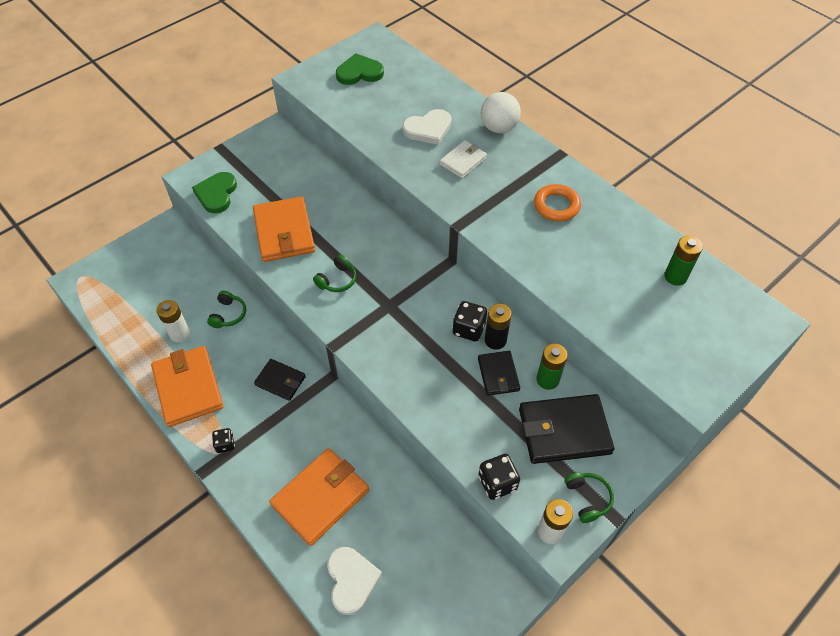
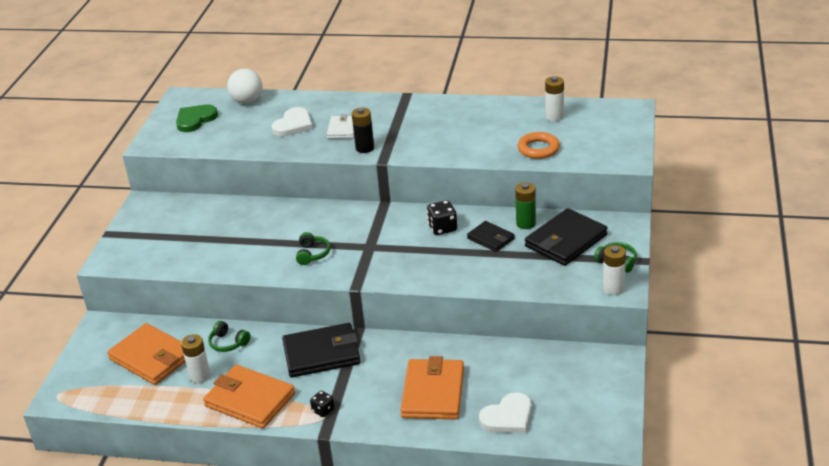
camera: 35 degrees left, 20 degrees down
(216, 194) = (144, 259): green heart -> none
(228, 314) = (228, 343): green headphones -> green headphones turned 150 degrees clockwise
(280, 381) = (321, 353): black wallet -> black wallet, size x1.76
(284, 232) = (234, 251): orange wallet -> orange wallet (152, 357)
(351, 580) = (508, 417): white heart -> white heart turned 105 degrees clockwise
(495, 340) = (467, 224): black battery -> black battery (365, 148)
(497, 483) = (554, 287): black dice -> none
(498, 128) = (345, 101): white ball -> white ball (247, 101)
(556, 206) = (437, 120): orange ring -> orange ring (538, 149)
(675, 276) = (554, 116): green battery -> white battery

